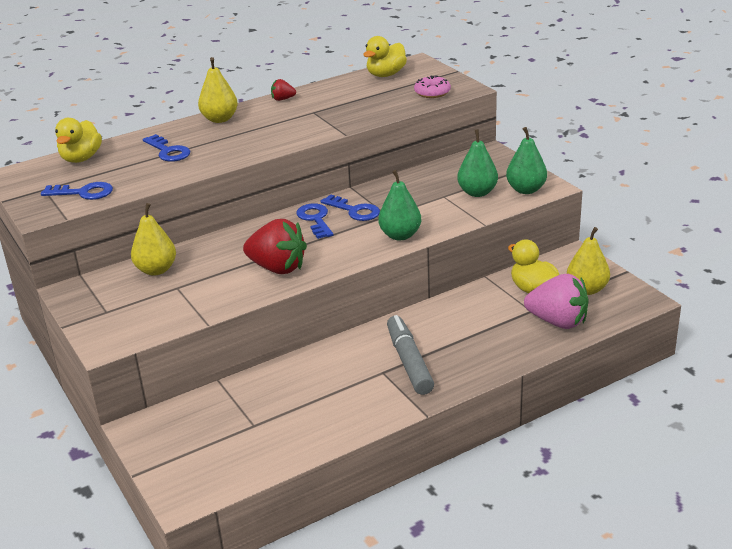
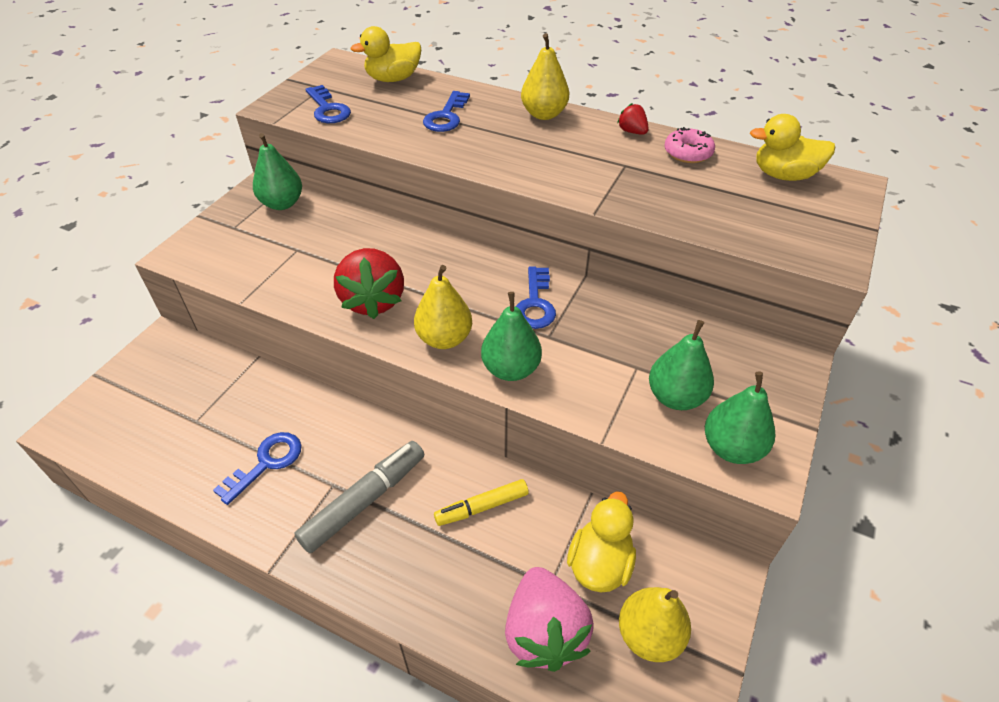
camera: 55 degrees right, 15 degrees up
(107, 282) = (282, 203): none -> green pear
(156, 270) = (320, 222): yellow pear -> yellow pear (444, 338)
(315, 219) = (491, 282): blue key -> blue key (266, 463)
(432, 93) = (783, 234): pink donut -> pink donut (688, 153)
(458, 317) = (482, 507): none -> yellow marker

